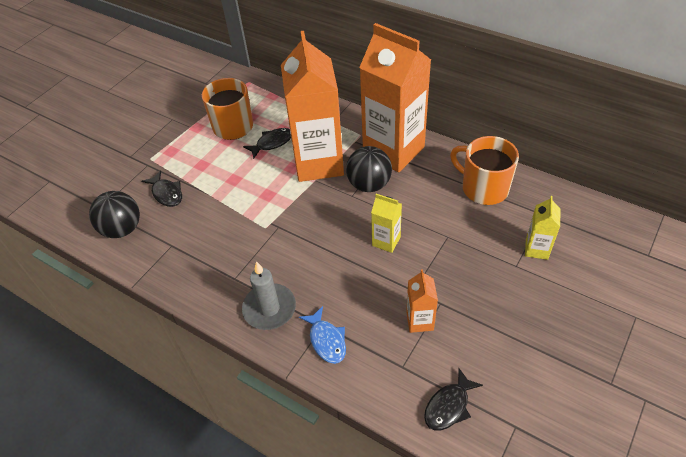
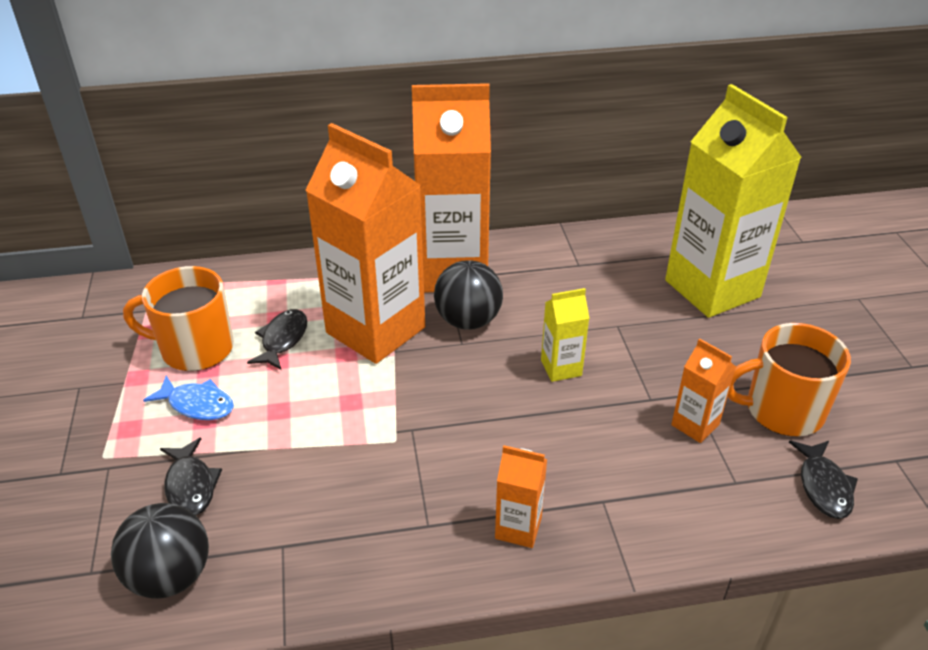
camera: 45 degrees left, 10 degrees down
(166, 193) = (191, 485): black fish -> black fish turned 60 degrees clockwise
(269, 308) = (518, 528): grey candle -> orange carton
(326, 340) = (627, 514): blue fish -> blue fish (197, 404)
(483, 188) = (594, 260): orange mug -> orange mug (781, 410)
(536, 249) = (712, 289): yellow carton -> yellow carton, size x2.30

